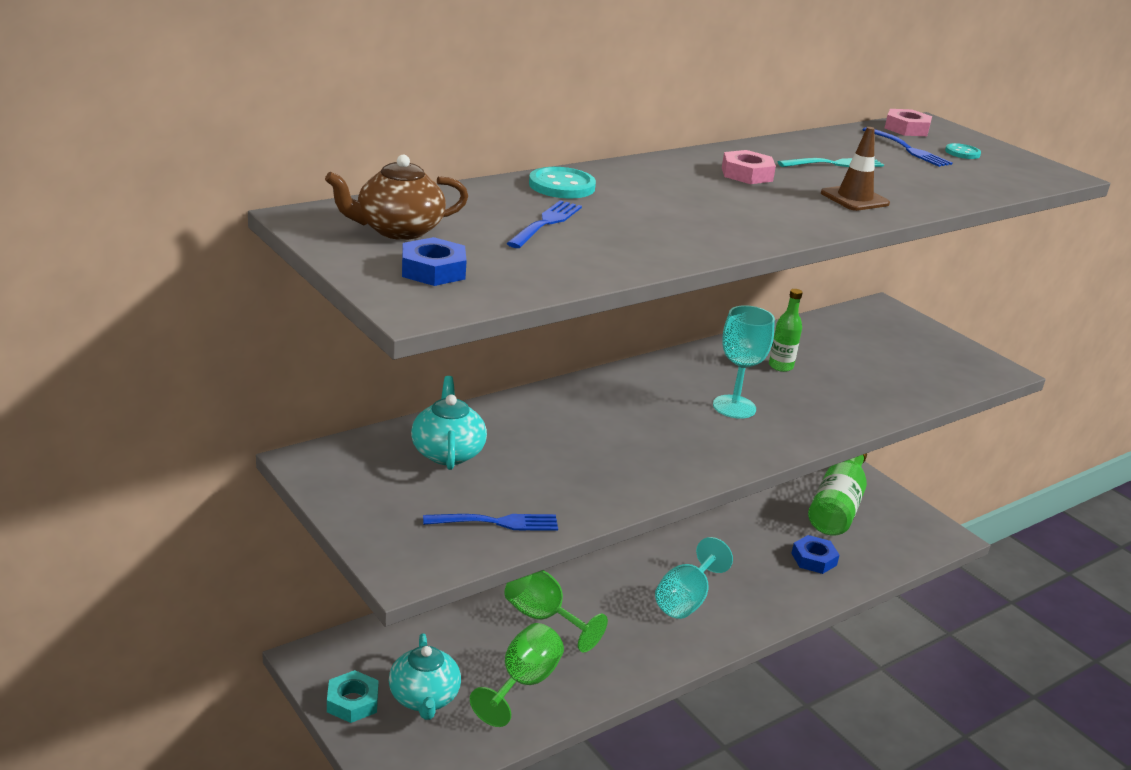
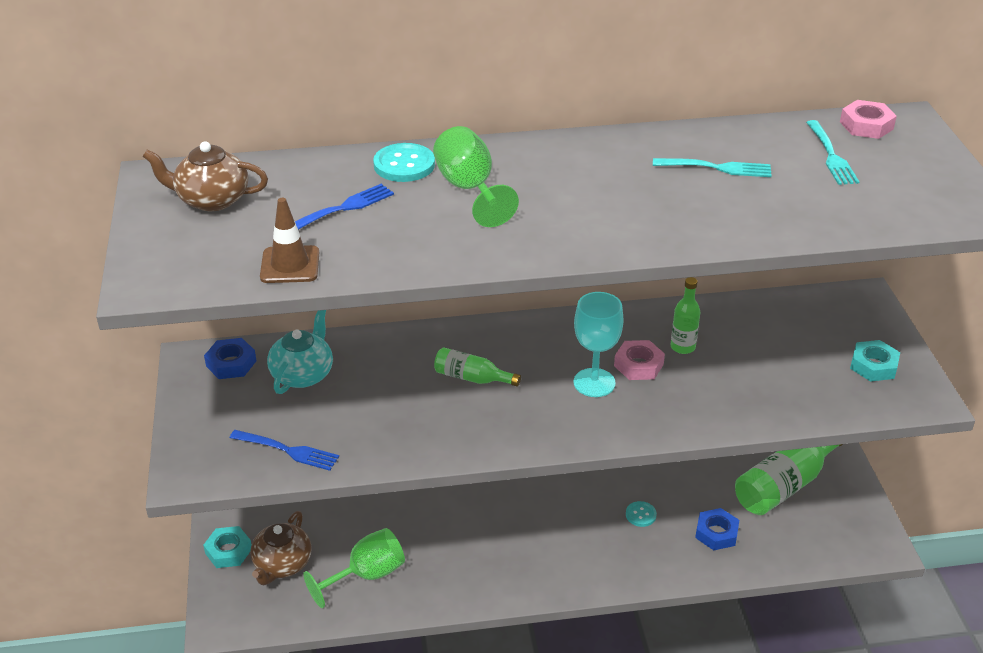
camera: 30 degrees right, 10 degrees up
(424, 698) = (282, 564): turquoise teapot -> brown teapot
(433, 270) = (195, 248): blue nut -> blue nut (231, 363)
(543, 618) = (424, 522): green goblet -> green goblet (470, 189)
(620, 424) = (472, 378): none -> green bottle
(686, 599) = (561, 540): turquoise goblet -> none
(746, 174) = (603, 171): pink nut -> pink nut (638, 365)
(854, 198) = (683, 218): brown traffic cone -> brown traffic cone (290, 265)
(907, 149) = (830, 155): blue fork -> turquoise fork
(939, 354) = (873, 365): none -> turquoise nut
(962, 153) = (893, 168): turquoise button -> turquoise button (640, 515)

